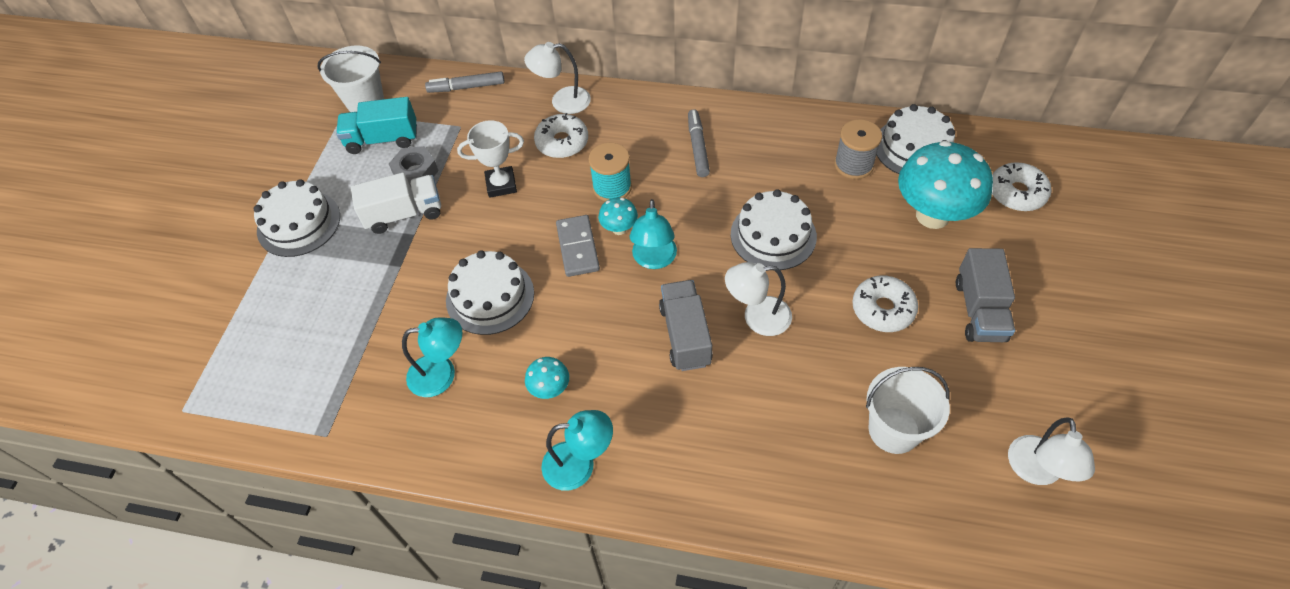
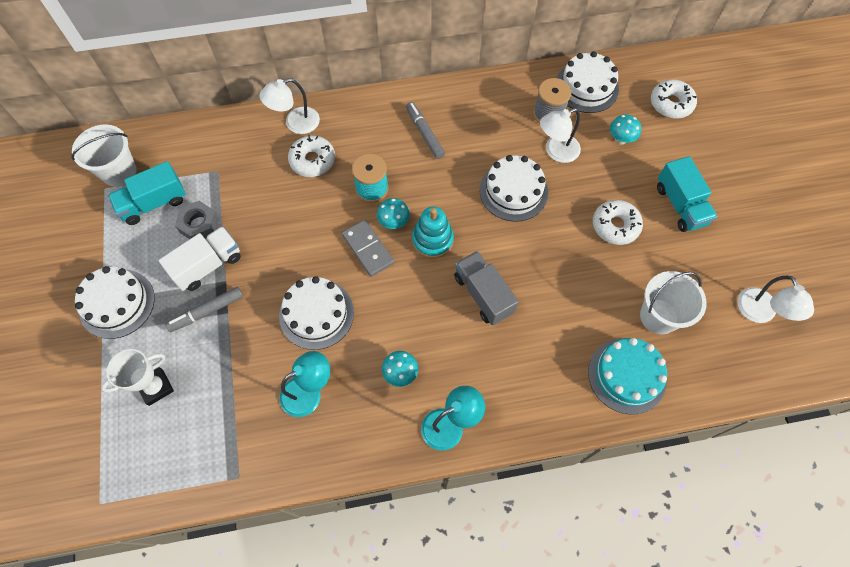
camera: 25 degrees left, 10 degrees up
(466, 87) = (205, 133): grey marker -> grey marker (207, 312)
(501, 185) = (279, 214): white trophy -> white trophy (156, 387)
(654, 260) = (432, 240): turquoise lamp -> turquoise stacking toy
(757, 317) = (529, 262): white lamp -> white lamp (556, 151)
(821, 485) = (627, 375): none -> turquoise cake
(932, 215) = (620, 139): turquoise mushroom -> turquoise mushroom, size x0.45
(979, 310) = (680, 205): grey truck -> turquoise truck

